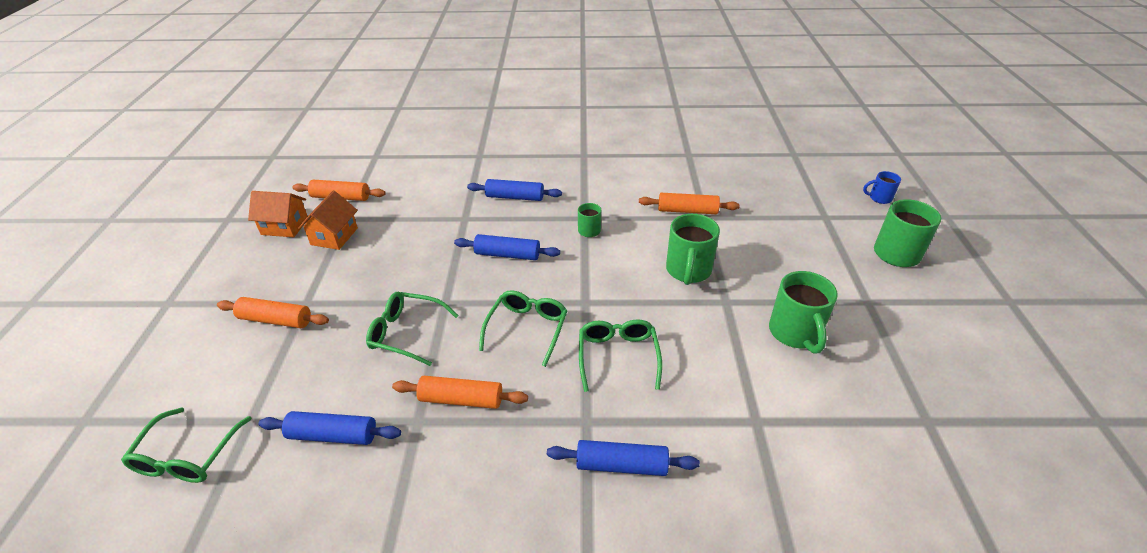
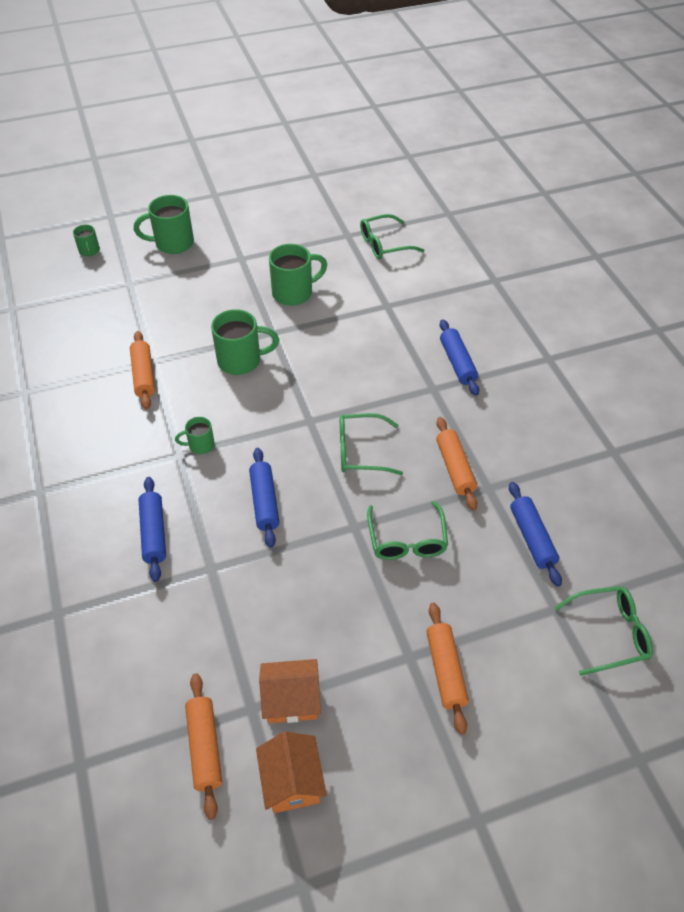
camera: 110 degrees left, 10 degrees up
(618, 356) = (364, 385): green glasses -> green glasses (384, 244)
(879, 198) = (89, 251): blue mug -> green mug

